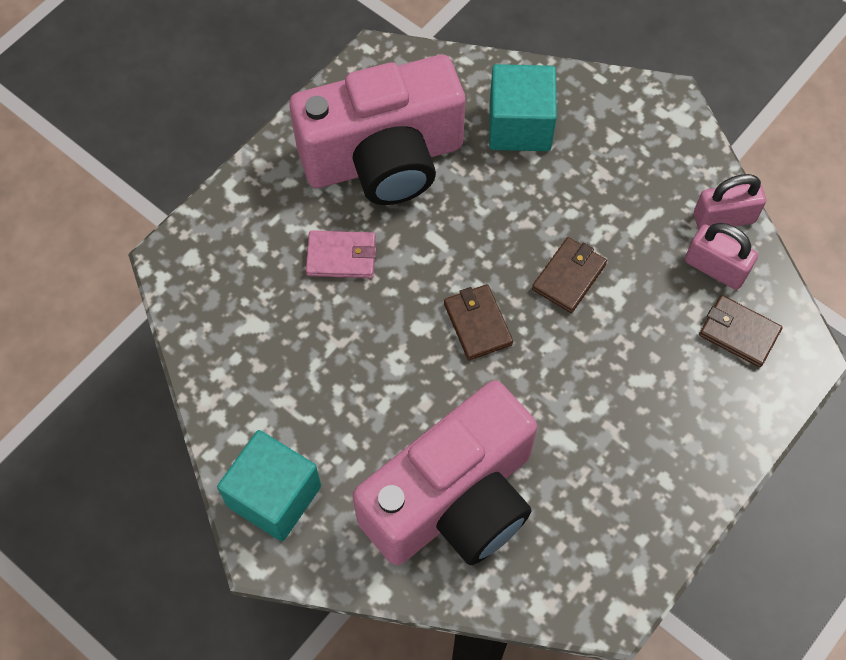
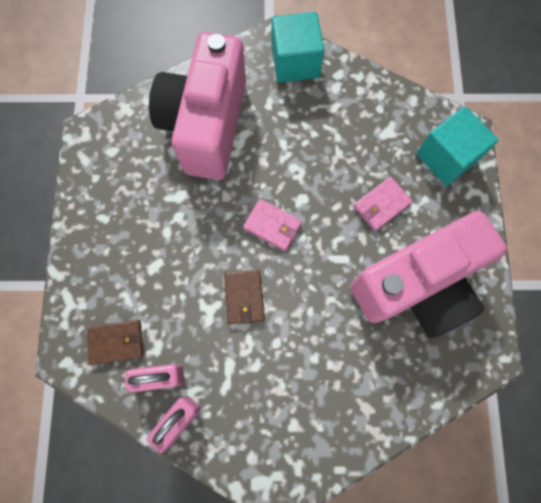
camera: 140 degrees right, 10 degrees up
(384, 159) = (417, 286): pink camera -> pink camera turned 150 degrees counterclockwise
(477, 324) = (272, 226): brown wallet -> pink wallet
(520, 125) = (359, 382): turquoise cube -> turquoise cube (446, 157)

